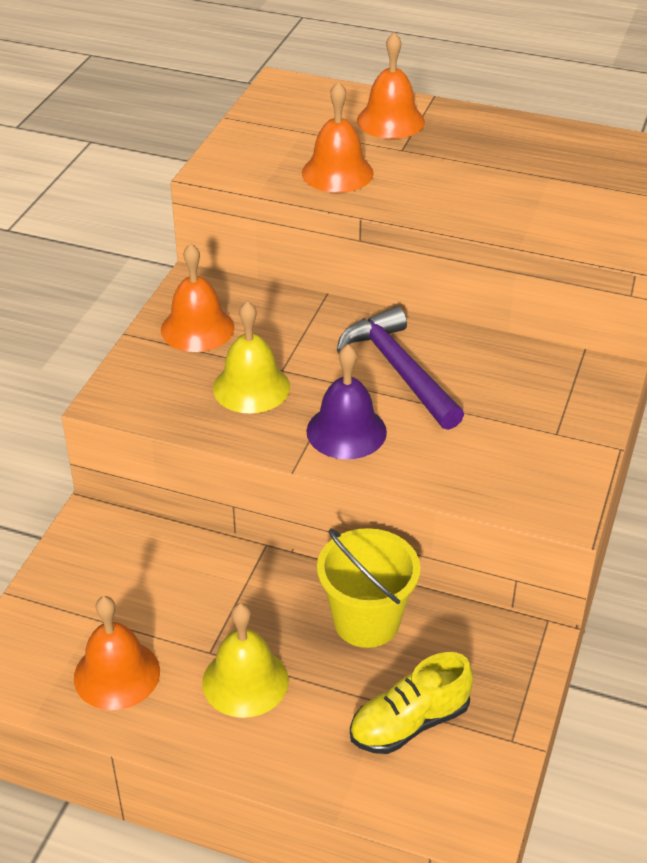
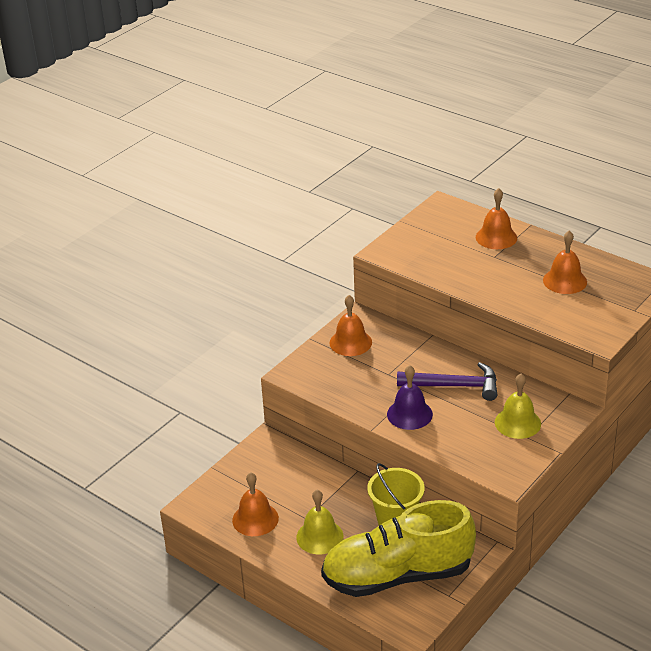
camera: 20 degrees right, 5 degrees down
(251, 387) = (367, 381): yellow bell -> yellow bell (517, 423)
(337, 173) = (449, 265): orange bell -> orange bell (565, 281)
(399, 370) = (454, 386): purple hammer -> purple hammer turned 105 degrees clockwise
(409, 723) = (397, 575): yellow shoe -> yellow shoe, size x2.07

